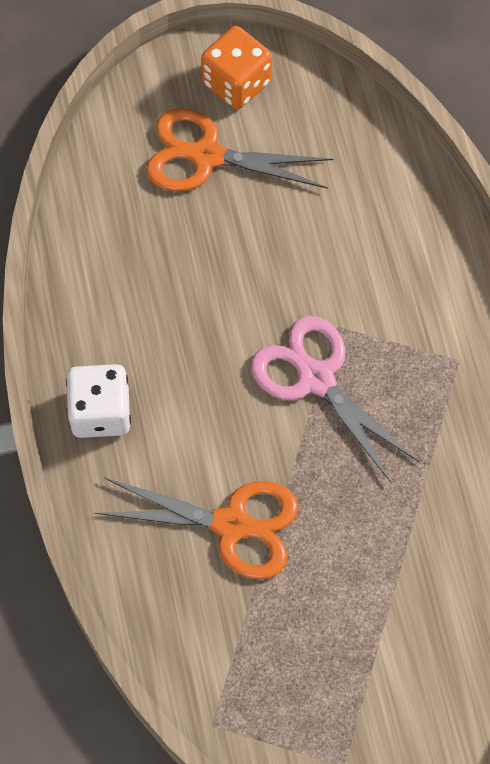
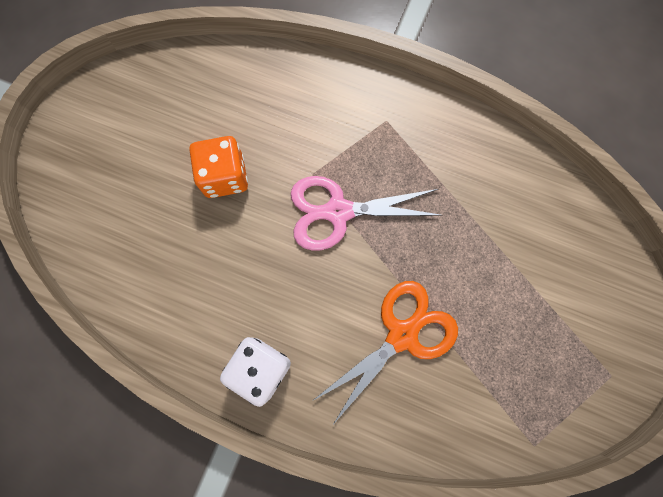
camera: 55 degrees left, 10 degrees up
(207, 156) = (131, 172): orange scissors -> none
(236, 83) = (96, 118): orange dice -> orange dice (225, 177)

